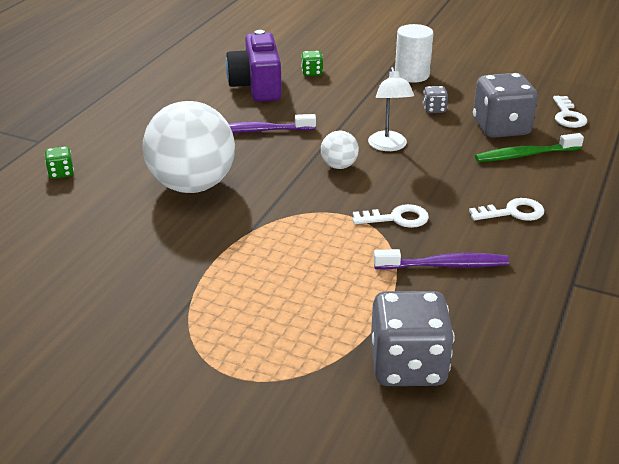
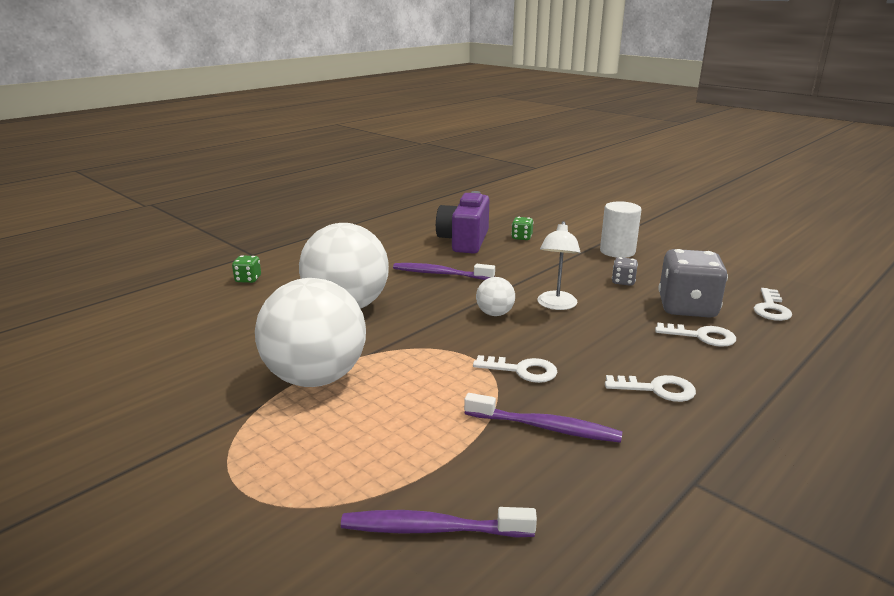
camera: 20 degrees right, 10 degrees down
(220, 265) = (316, 378): none -> white ball
(408, 366) = (432, 529): grey dice -> purple toothbrush
(525, 155) = (702, 336): green toothbrush -> white key

